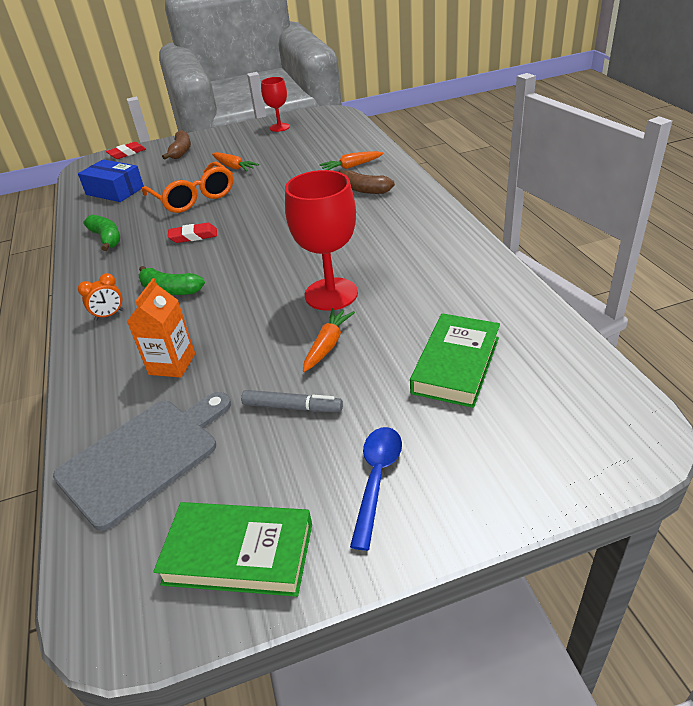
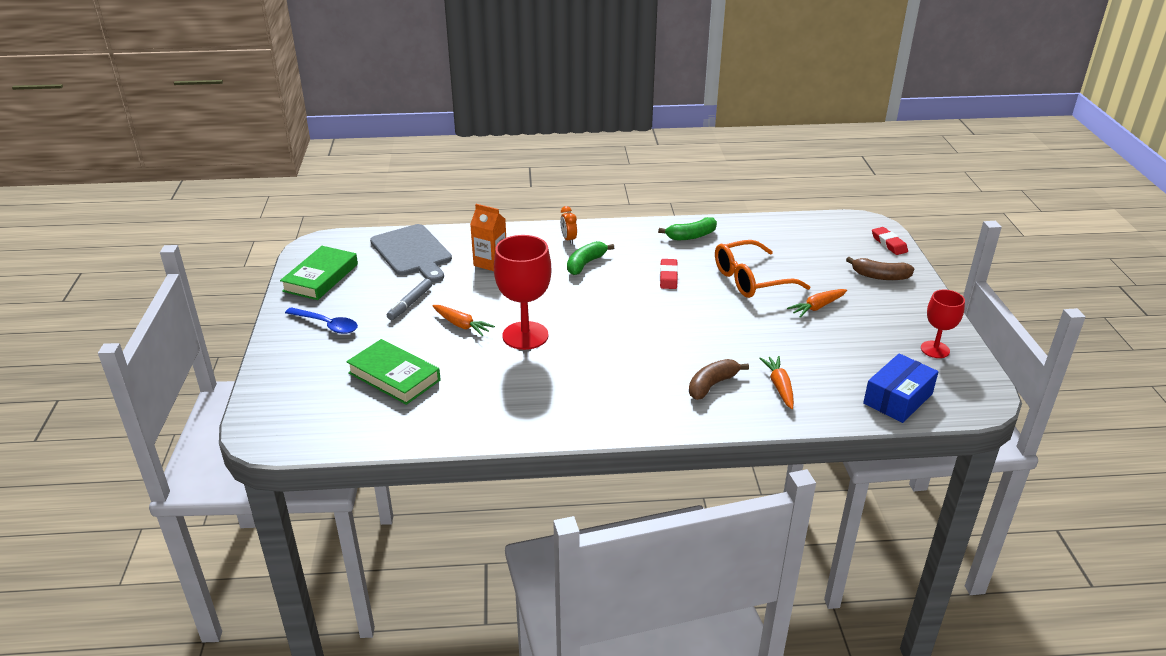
camera: 100 degrees right, 5 degrees down
(115, 191) = (790, 238): blue box -> blue box (898, 398)

